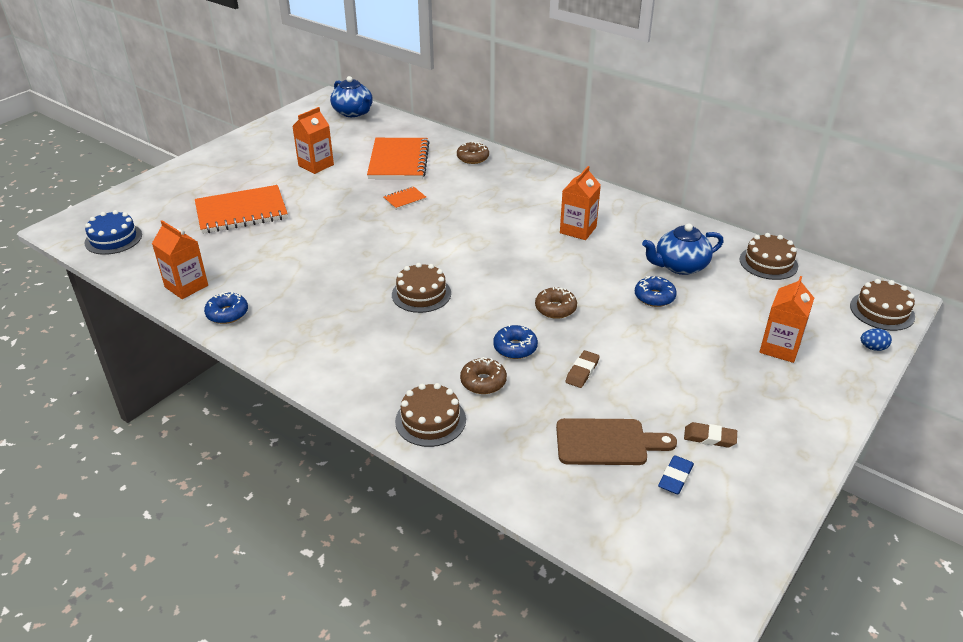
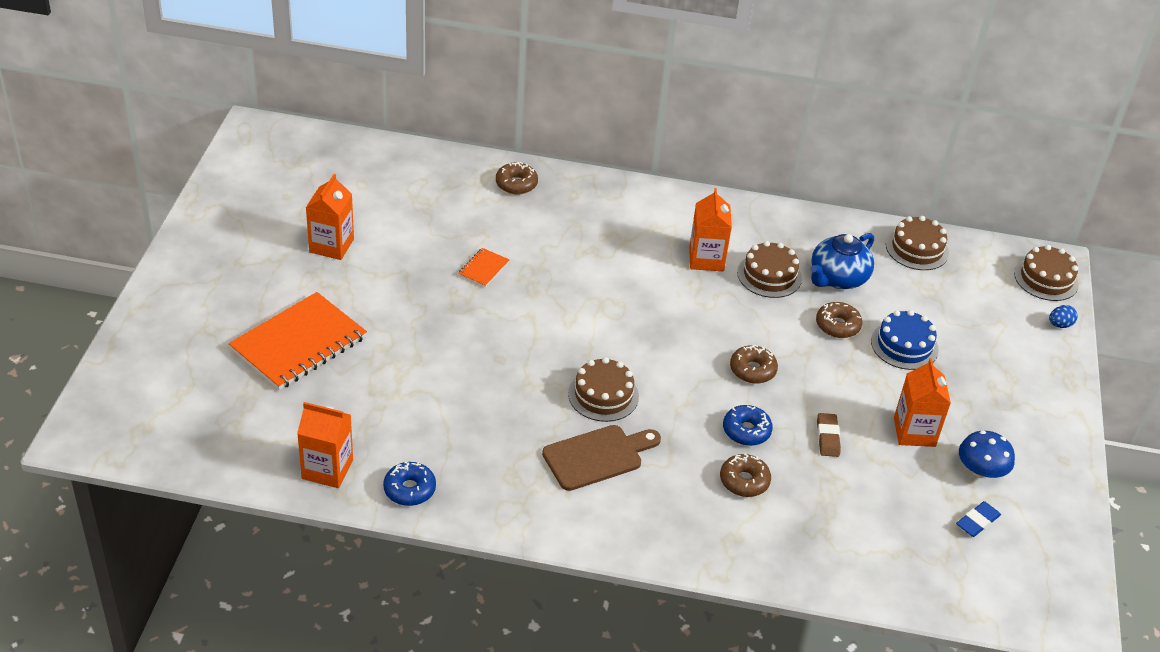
camera: 30 degrees left, 5 degrees up
(113, 239) = (168, 431): blue cake -> blue cake (904, 345)
(353, 112) = (308, 146): blue teapot -> none
(398, 161) = (430, 212): orange notebook -> none
(430, 420) = (726, 542): brown cake -> brown cake (769, 275)
(607, 442) = (899, 507): brown cutting board -> brown cutting board (597, 456)
(654, 297) = (837, 325): blue donut -> brown donut
(675, 477) = (977, 522): blue eraser -> blue eraser turned 45 degrees clockwise
(709, 437) = (981, 470): brown eraser -> blue mushroom
(780, 348) = (983, 351): orange carton -> orange carton (914, 432)

